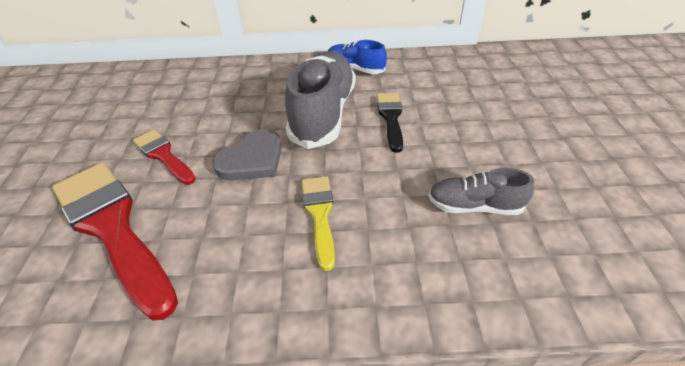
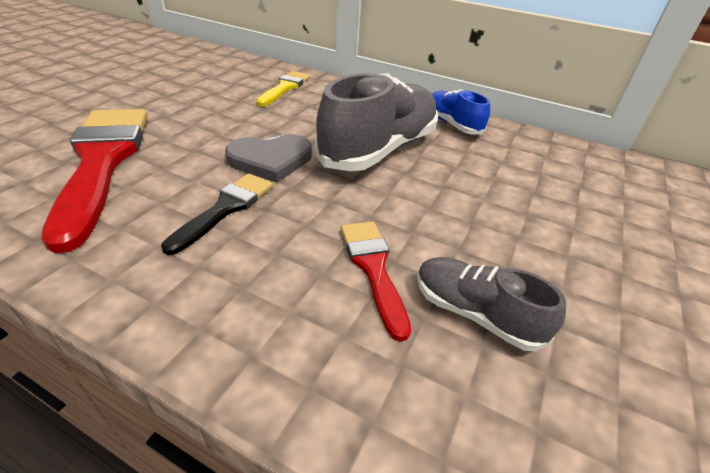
camera: 25 degrees right, 5 degrees down
(163, 155) = (200, 126): red brush -> red brush (373, 268)
(319, 214) = (285, 235): yellow brush -> yellow brush (285, 88)
(391, 118) = (450, 181): black brush -> black brush (225, 209)

